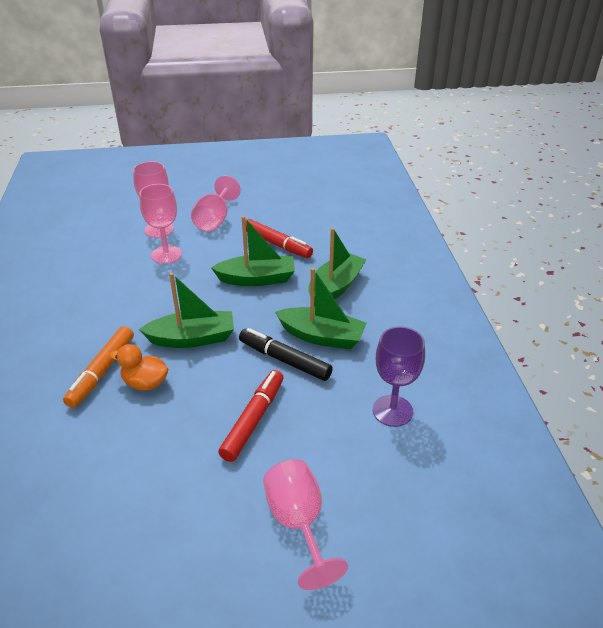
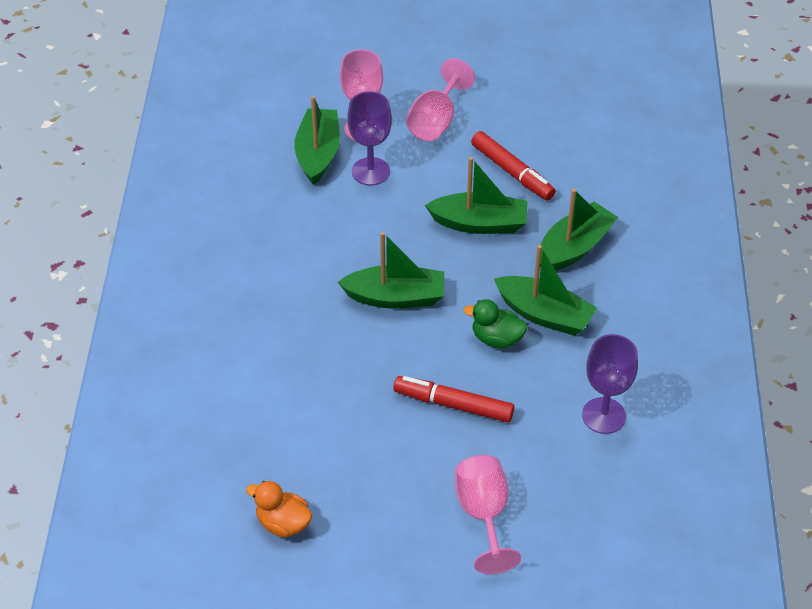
camera: 10 degrees right, 10 degrees up
(102, 371) = (294, 325): orange marker -> none
(124, 248) = (318, 154): none -> green boat
(145, 383) = (341, 346): orange duck -> orange duck (283, 523)
(166, 255) = (370, 171): pink goblet -> purple goblet
(253, 420) = (453, 404): red marker -> red marker turned 105 degrees counterclockwise
(284, 360) = (496, 339): black marker -> green duck

